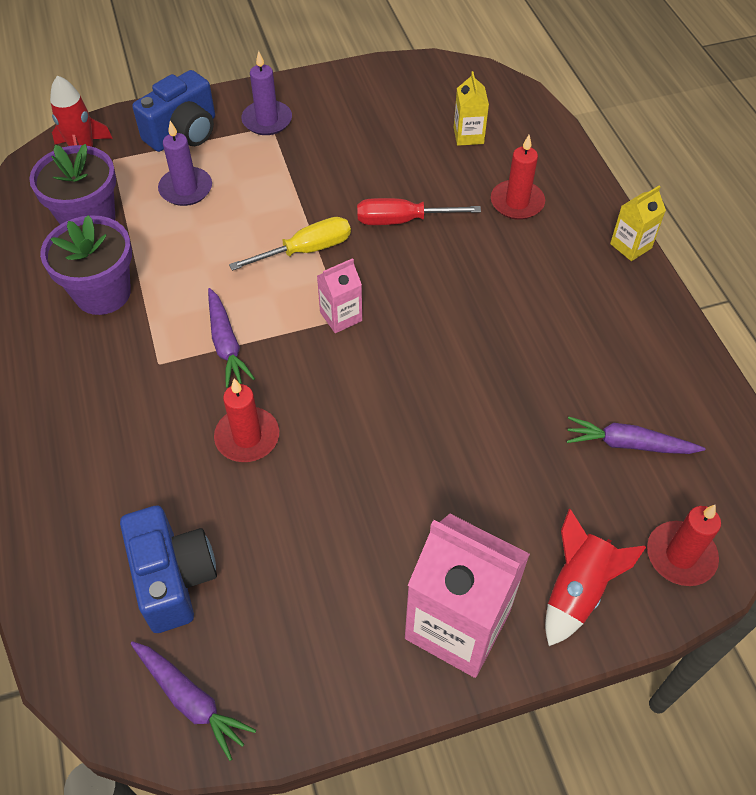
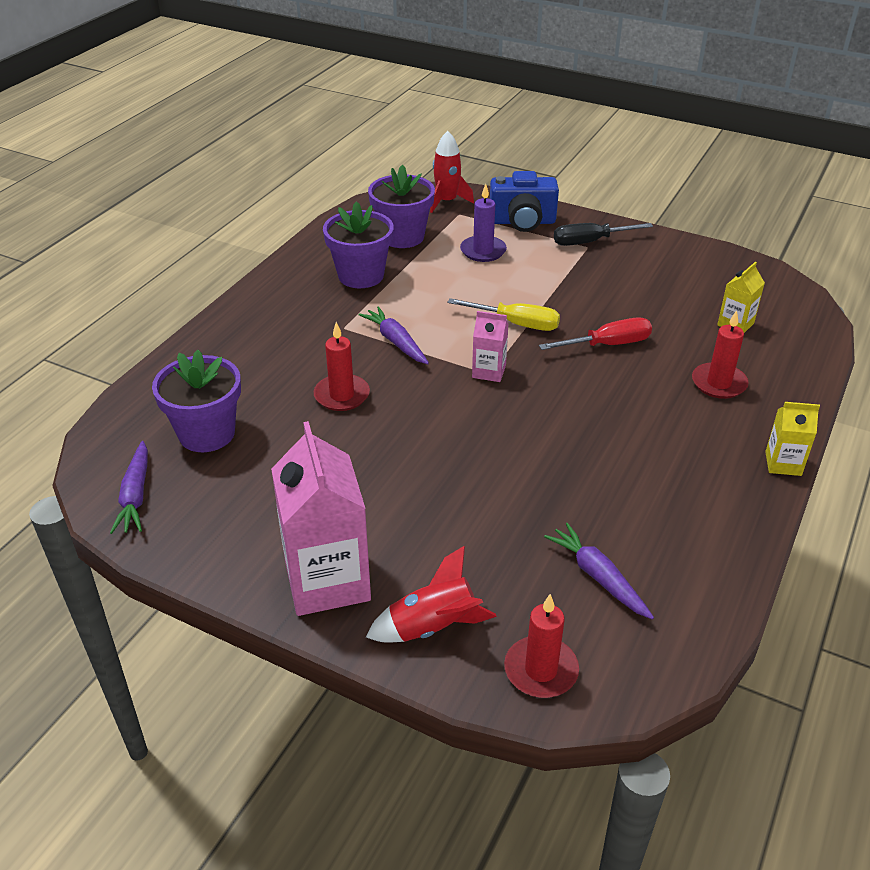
camera: 45 degrees right, 15 degrees down
(173, 578) = (207, 433): blue camera -> purple flower pot
(226, 344) = (396, 342): purple carrot -> purple carrot turned 120 degrees clockwise
(267, 120) = (589, 242): purple candle -> black screwdriver
(401, 220) = (608, 344): red screwdriver -> red screwdriver turned 120 degrees clockwise

